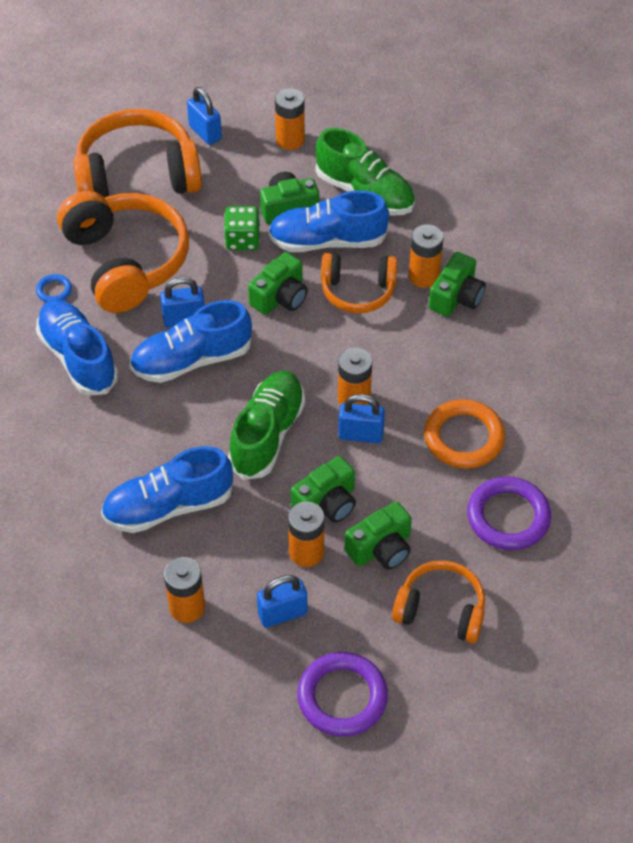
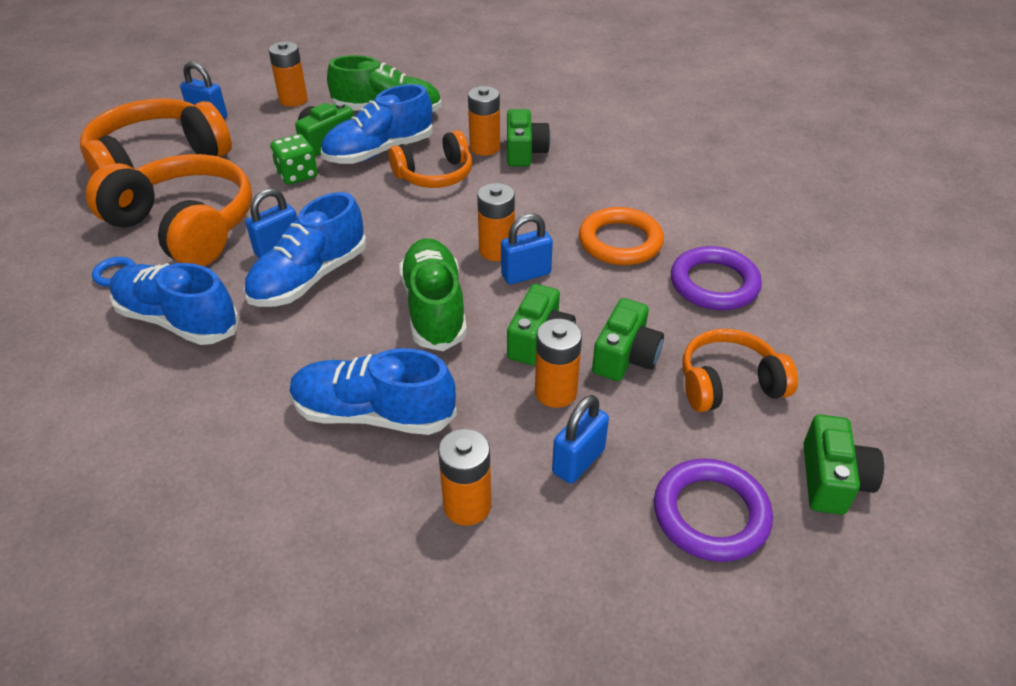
camera: 30 degrees left, 10 degrees down
(168, 506) = (373, 414): blue shoe -> blue shoe turned 60 degrees clockwise
(280, 297) = (365, 202): green camera -> green camera (832, 480)

